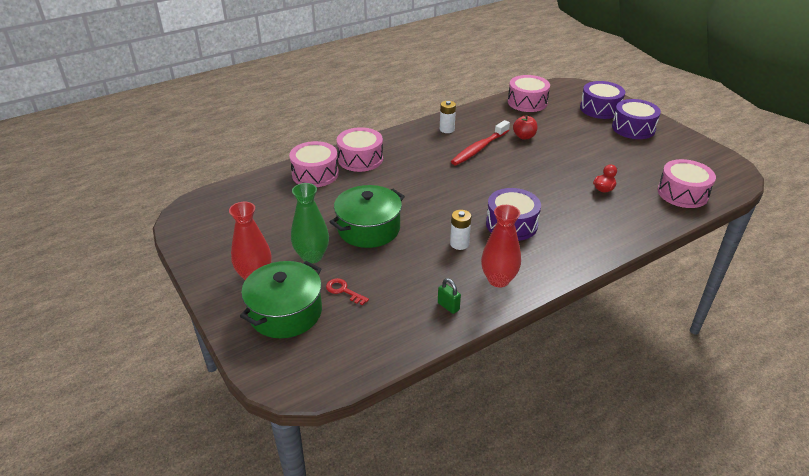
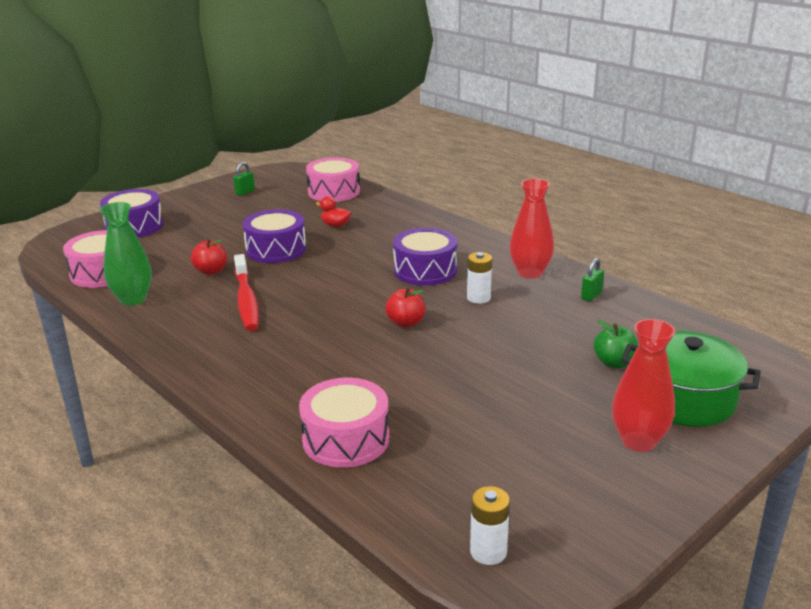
camera: 100 degrees left, 10 degrees down
(312, 256) = (564, 399): green vase -> green vase (133, 299)
(343, 291) = (614, 363): red key -> green apple
(360, 159) = (288, 399): pink drum -> none
(368, 229) = (478, 363): green pot -> none
(431, 206) = (406, 323): none -> red apple
(447, 129) = (186, 329): white battery -> white battery (488, 552)
(479, 148) = (246, 300): red toothbrush -> red toothbrush turned 45 degrees clockwise
(633, 128) = (191, 209): purple drum -> purple drum (276, 249)
(673, 150) = (245, 192): none -> green padlock

